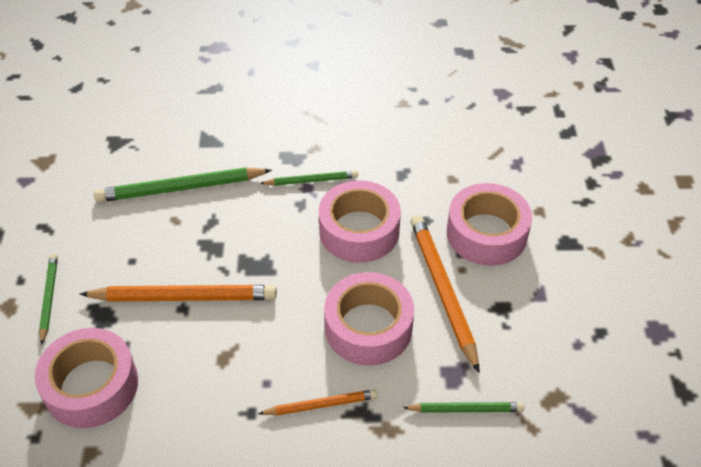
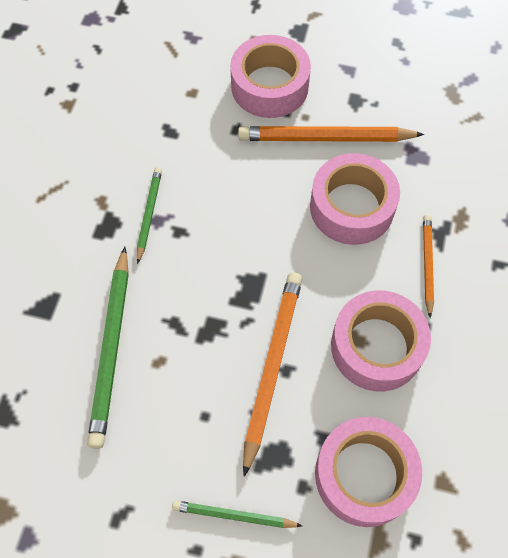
camera: 75 degrees left, 15 degrees up
(359, 231) = (233, 187): pink tape -> pink tape (376, 346)
(466, 409) = (452, 156): green pencil -> none

